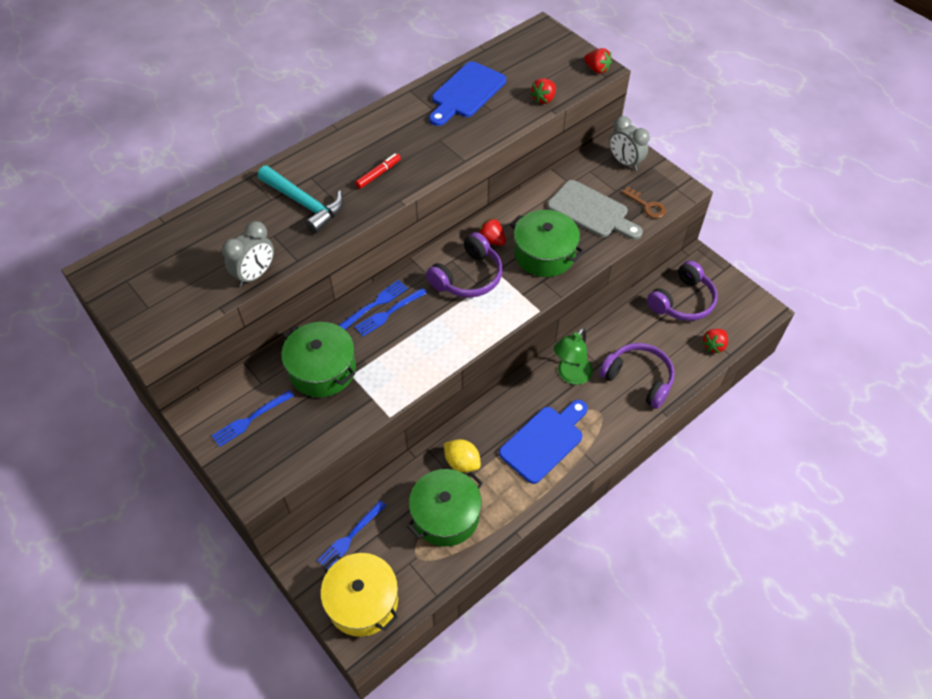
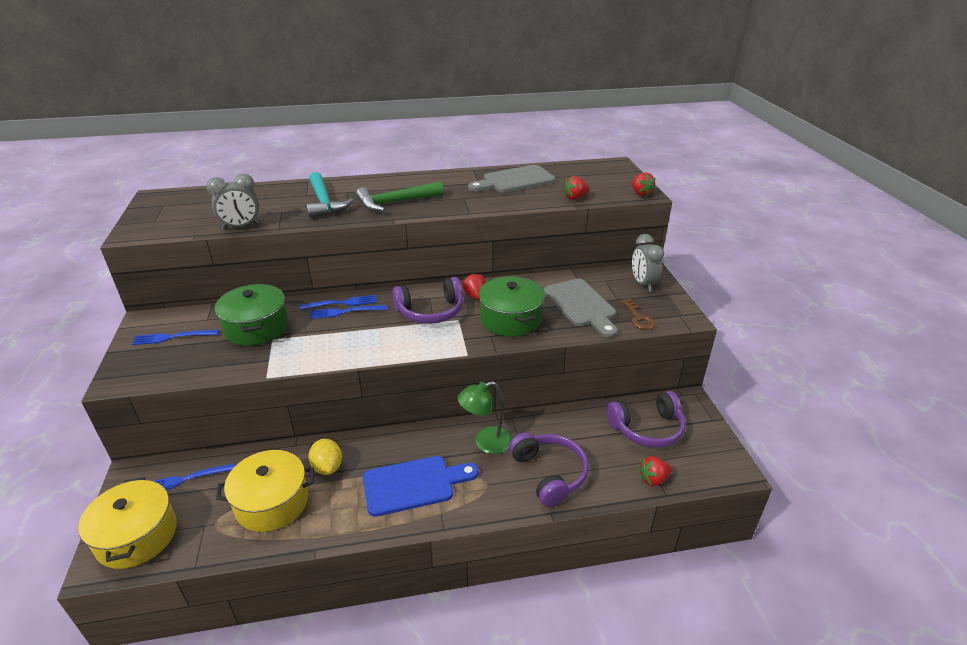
camera: 30 degrees right, 20 degrees down
(378, 174) = (395, 202): red marker -> green hammer
(445, 515) = (272, 502): green pot -> yellow pot
(466, 93) = (515, 180): blue cutting board -> grey cutting board

